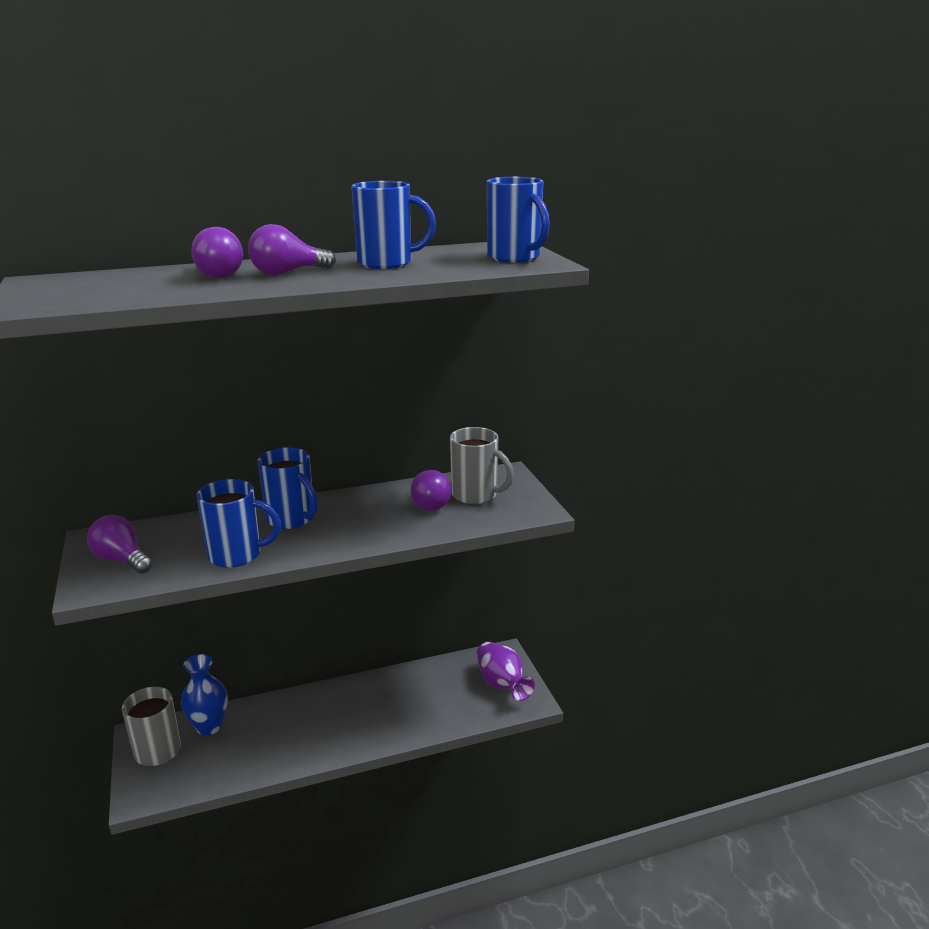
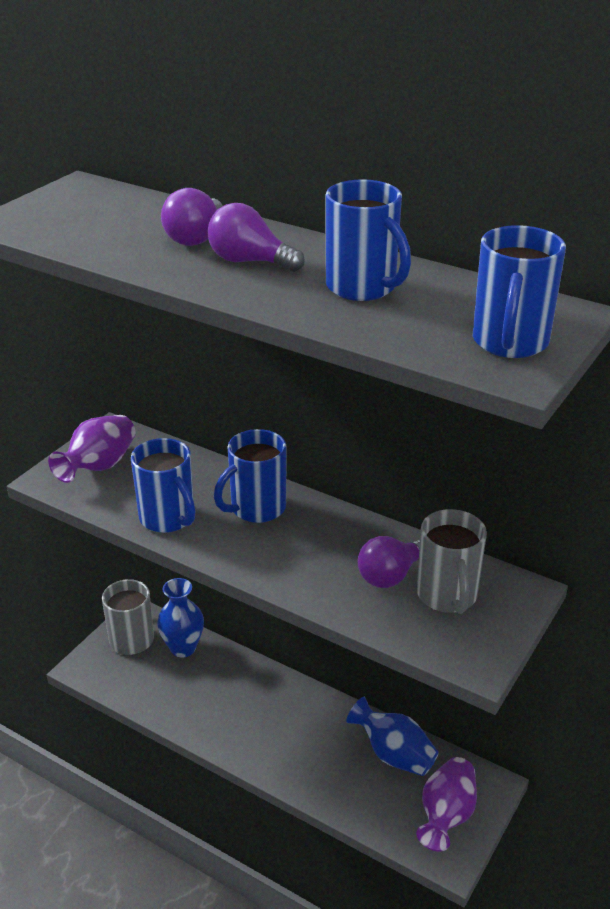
camera: 50 degrees right, 10 degrees up
(122, 560) = (99, 466): purple light bulb -> purple vase
(292, 519) = (256, 509): blue mug -> blue mug turned 45 degrees clockwise
(434, 679) = (394, 754): none -> blue vase

